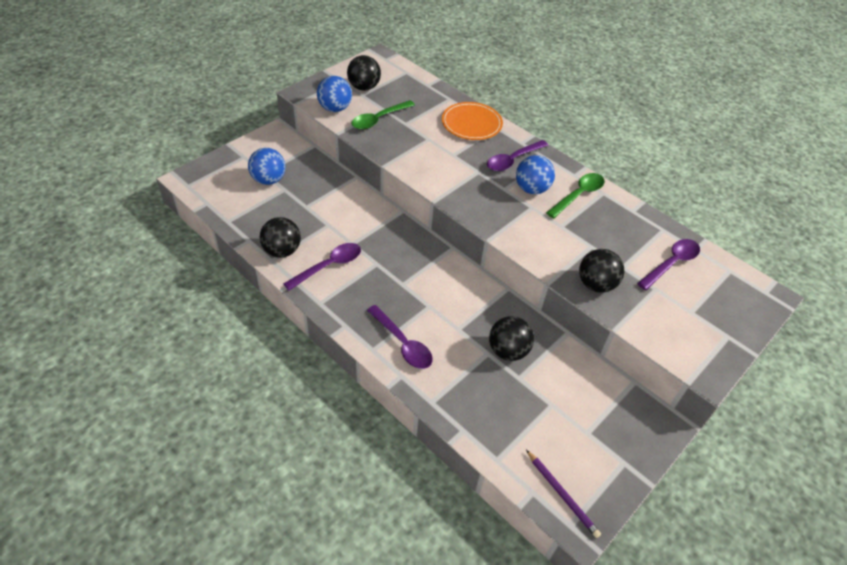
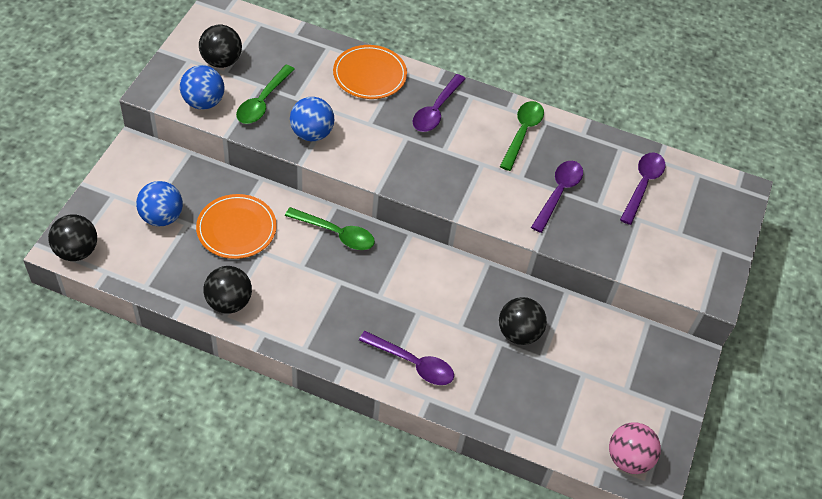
camera: 25 degrees left, 5 degrees up
(318, 203) = (236, 229): none -> orange plate
(328, 266) = (290, 302): purple spoon -> purple spoon (558, 193)
(392, 229) = (336, 233): none -> green spoon
(531, 189) = (472, 141): blue ball -> blue ball (312, 133)
(562, 494) = (628, 458): purple pencil -> pink ball
(596, 284) = (582, 234): black ball -> black ball (77, 251)

